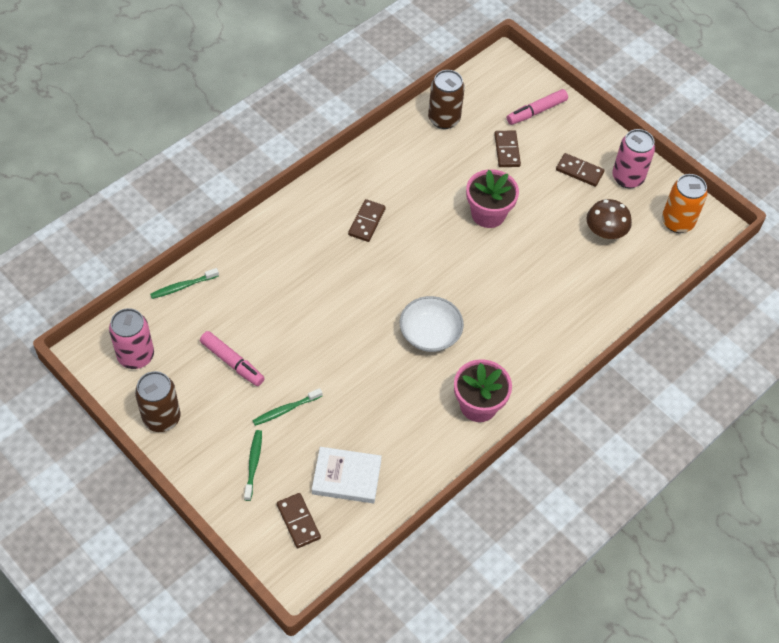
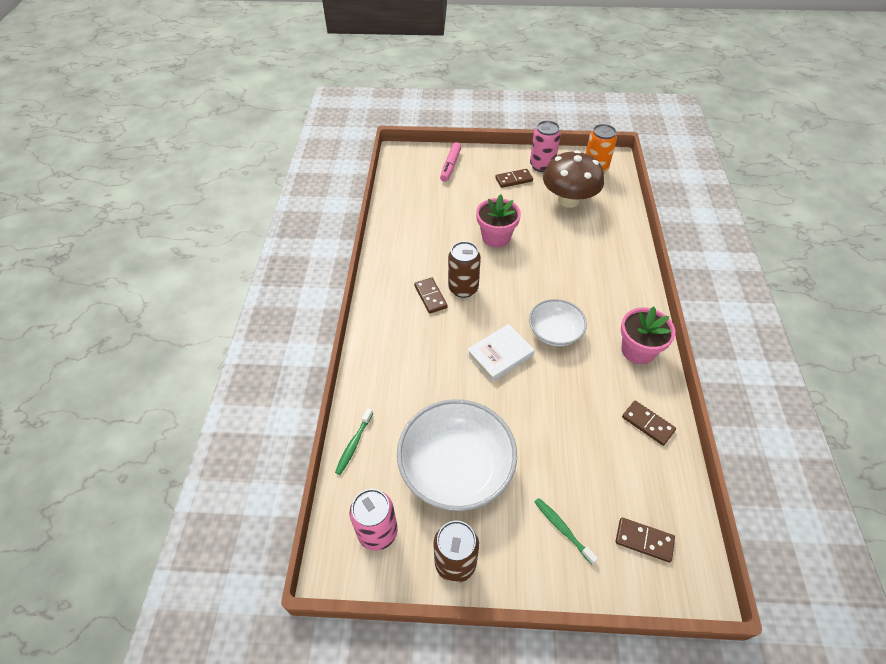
camera: 40 degrees left, 5 degrees down
(232, 362) = (456, 467): pink marker -> white bowl
(285, 410) = (534, 466): green toothbrush -> none
(346, 477) = (630, 474): white book -> white book (500, 355)
(444, 119) = (403, 205): brown can -> brown can (463, 288)
(507, 150) = (461, 196): brown domino -> brown domino (648, 424)
(605, 232) = (568, 200): brown mushroom -> brown mushroom, size x1.68

